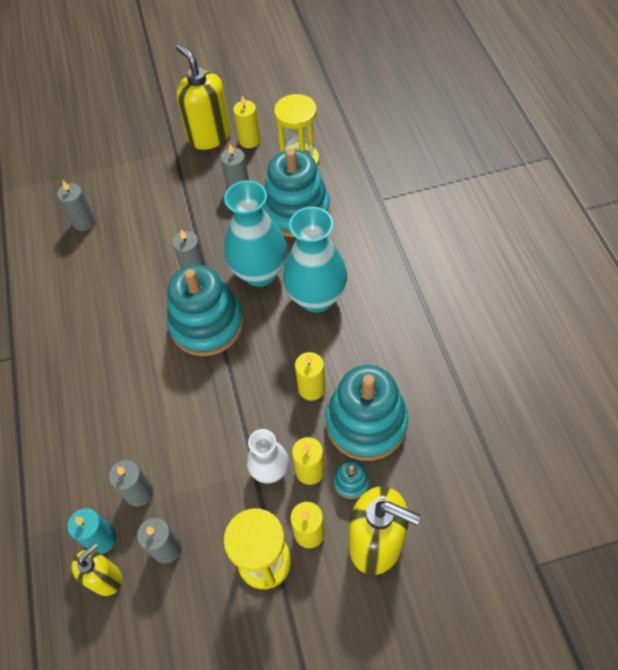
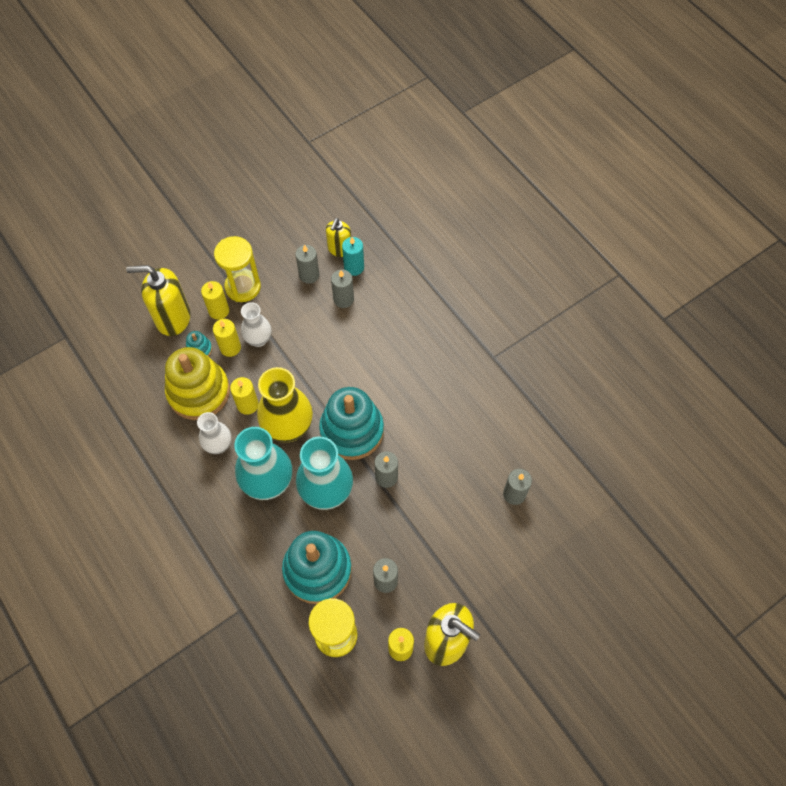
camera: 155 degrees right, 5 degrees up
(274, 348) = (288, 428): none -> yellow vase
(359, 352) = (218, 445): none -> white vase
(366, 423) = (199, 392): turquoise stacking toy -> yellow stacking toy

